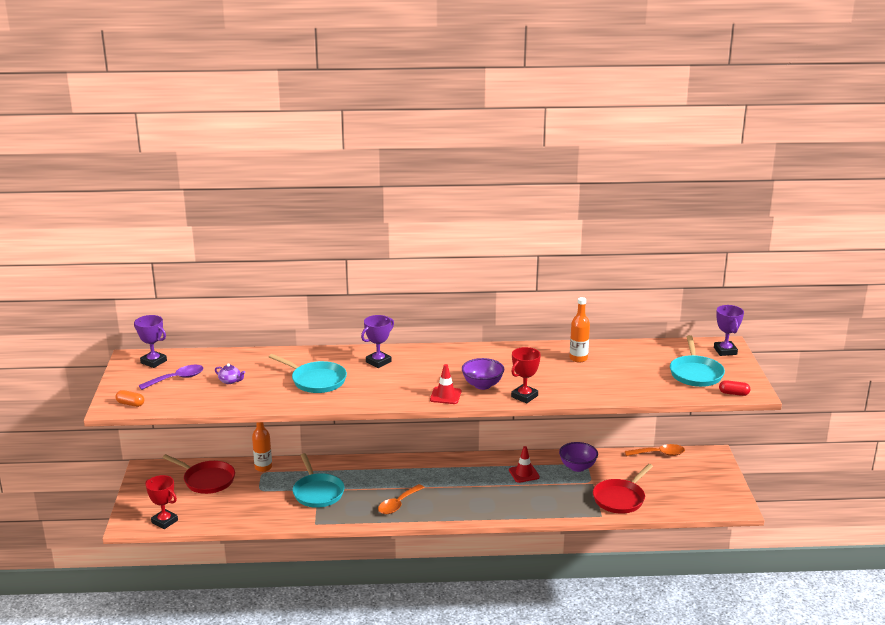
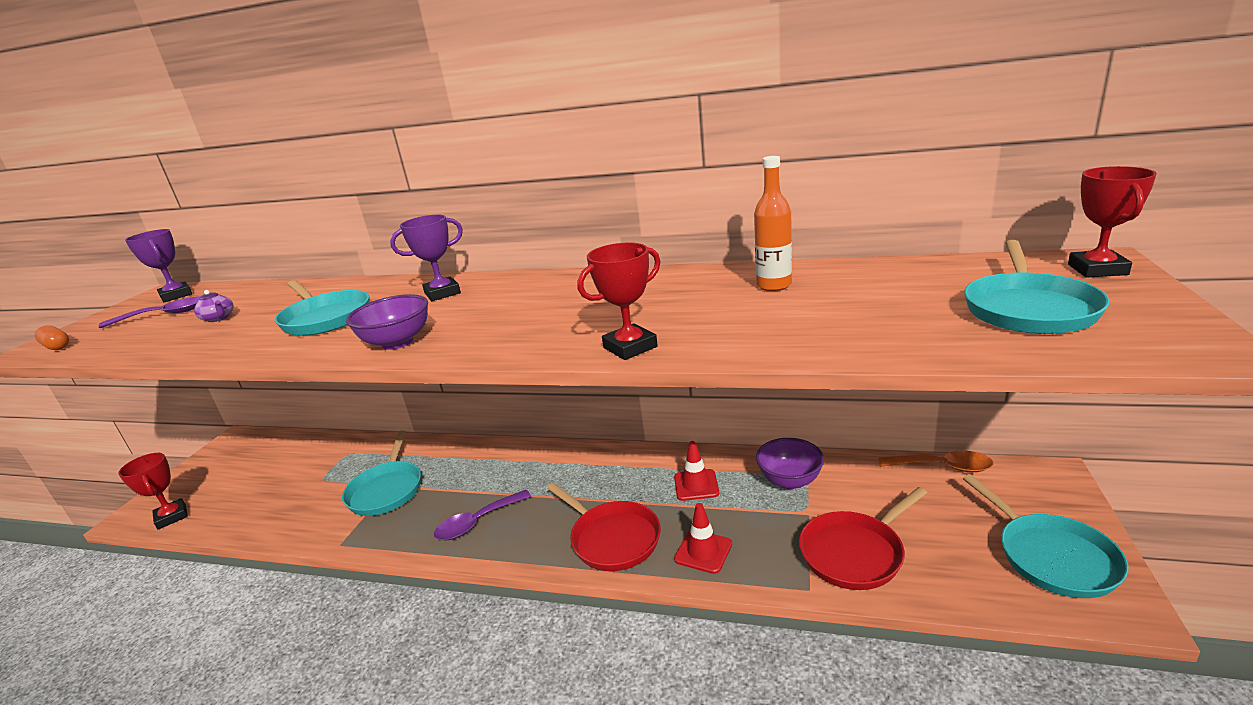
camera: 20 degrees right, 0 degrees up
(207, 480) = (278, 459): red pan -> red pan (612, 538)
(263, 467) = (355, 446): orange bottle -> none
(398, 504) = (477, 522): orange spoon -> purple spoon
(445, 396) = (488, 343): red traffic cone -> red traffic cone (703, 551)
(482, 385) = (568, 327): purple bowl -> purple bowl (397, 342)
(710, 491) = (1051, 556): none -> turquoise pan
(725, 351) = (1097, 269): purple trophy -> red trophy
(733, 393) = (1143, 350): red capsule -> none

